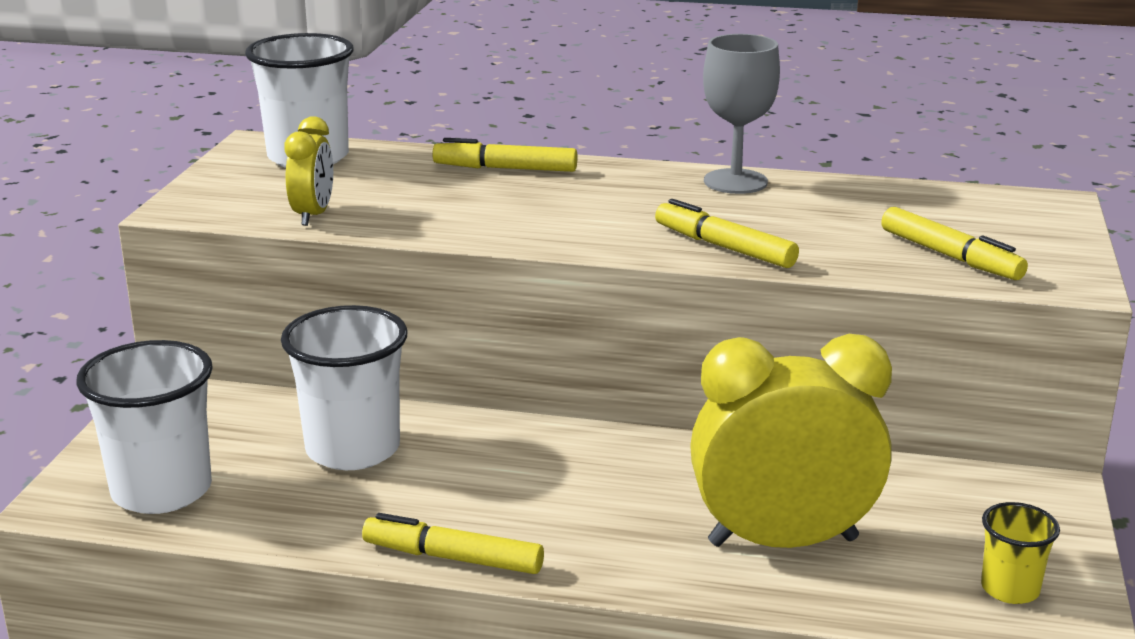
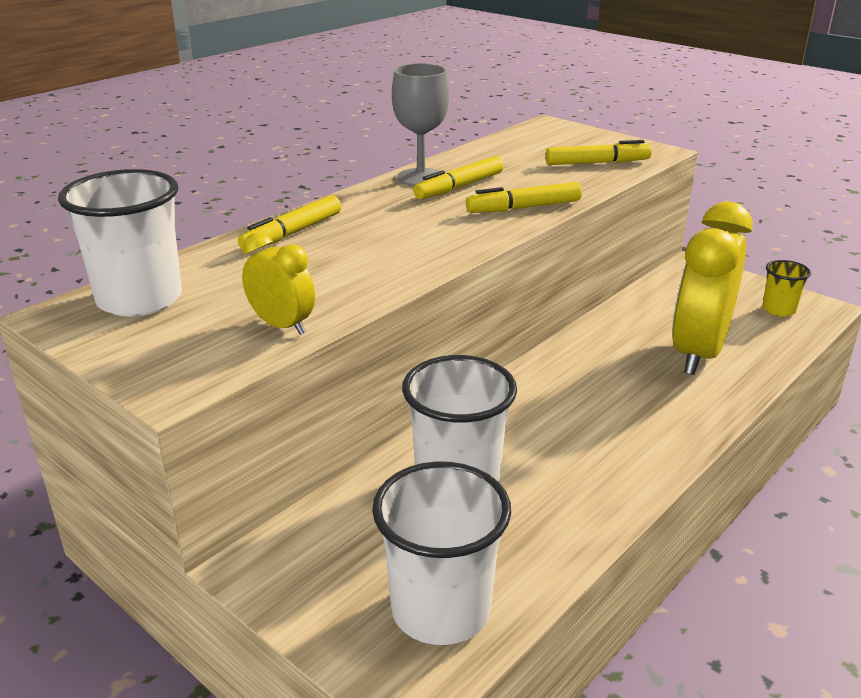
camera: 60 degrees left, 5 degrees up
(453, 558) = (648, 478): yellow marker -> yellow marker (459, 187)

